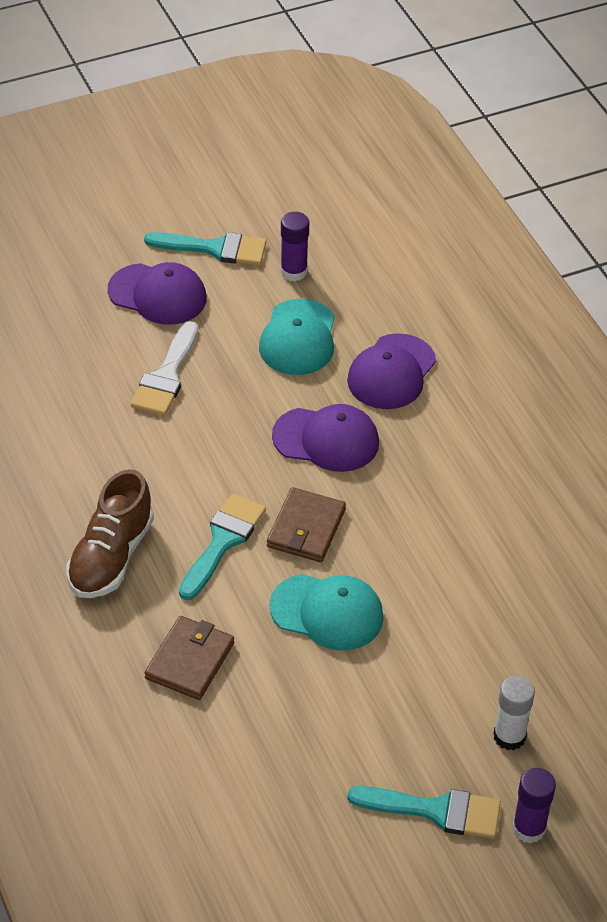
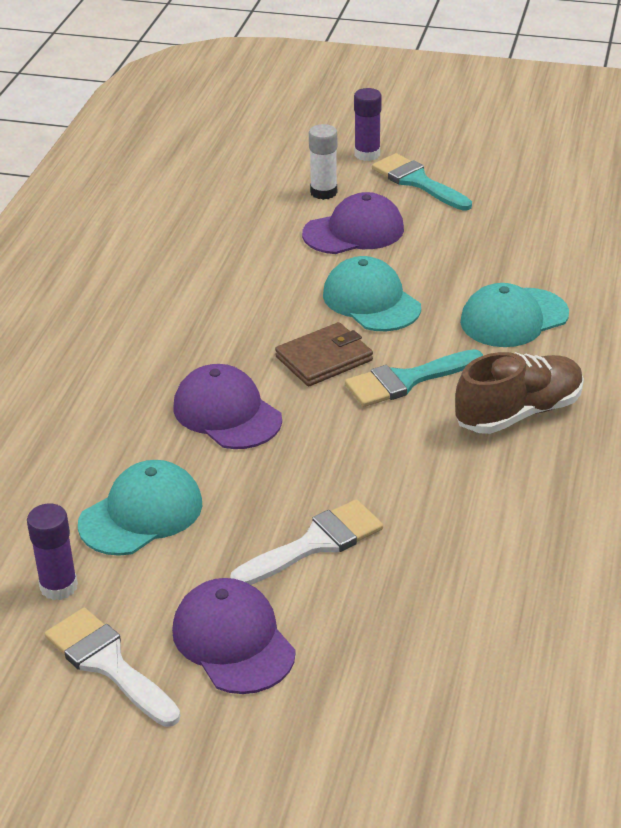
camera: 140 degrees left, 10 degrees down
(190, 660) = (513, 318): brown wallet -> turquoise cap
(215, 248) = (108, 664): turquoise brush -> white brush
(391, 372) = (97, 439): purple cap -> purple cap (354, 231)

